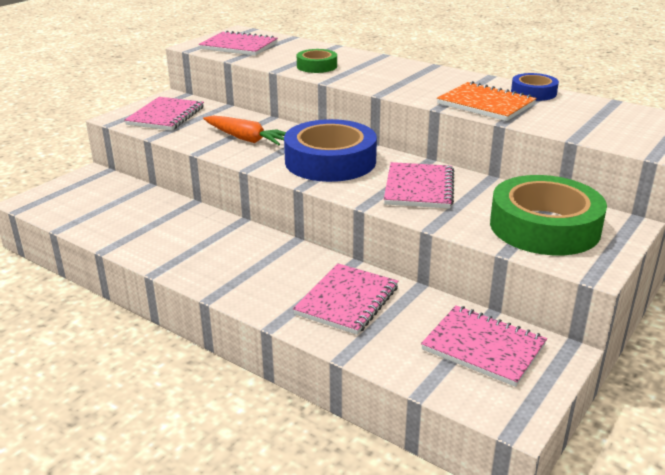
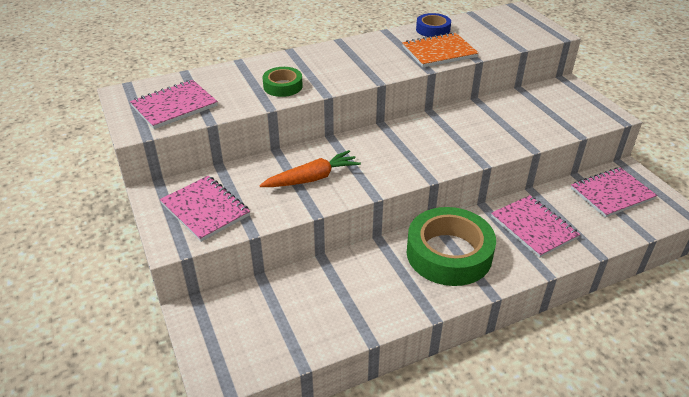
camera: 60 degrees left, 10 degrees up
(330, 161) = (396, 152): blue tape -> none
(419, 188) = (472, 131): pink notebook -> none
(544, 227) = (556, 110): green tape -> green tape (449, 253)

